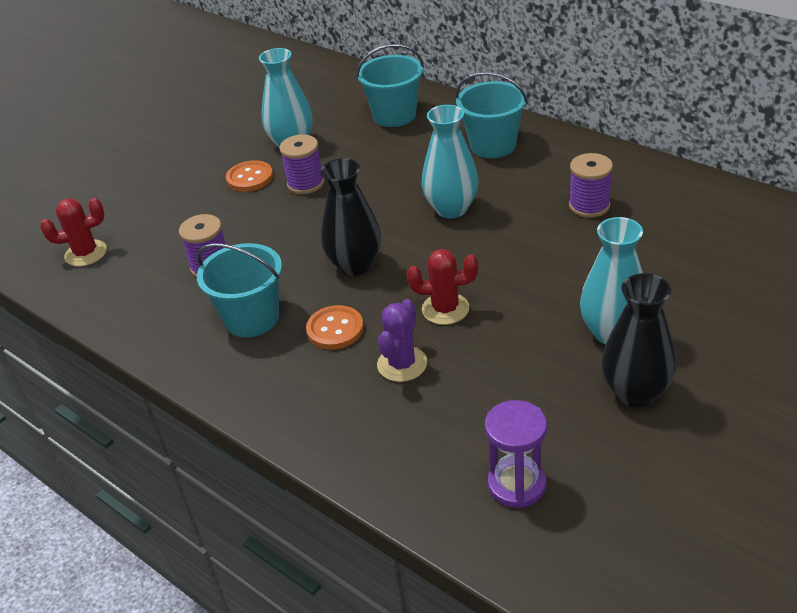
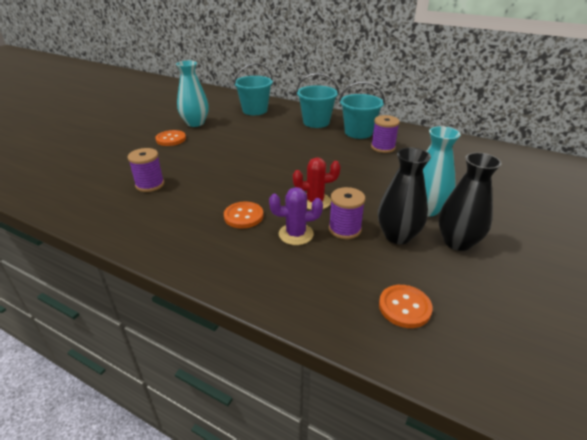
camera: 15 degrees left, 5 degrees down
(86, 253) = (58, 180): red cactus -> none
(251, 318) = (183, 212): turquoise bucket -> turquoise bucket (358, 132)
(305, 183) = (207, 141): purple spool -> purple spool (344, 229)
(355, 265) = (249, 180): black vase -> black vase (397, 236)
(402, 364) = (296, 234): purple cactus -> purple cactus turned 75 degrees clockwise
(451, 209) = (302, 151): turquoise vase -> none
(516, 484) = (404, 307): purple hourglass -> orange button

